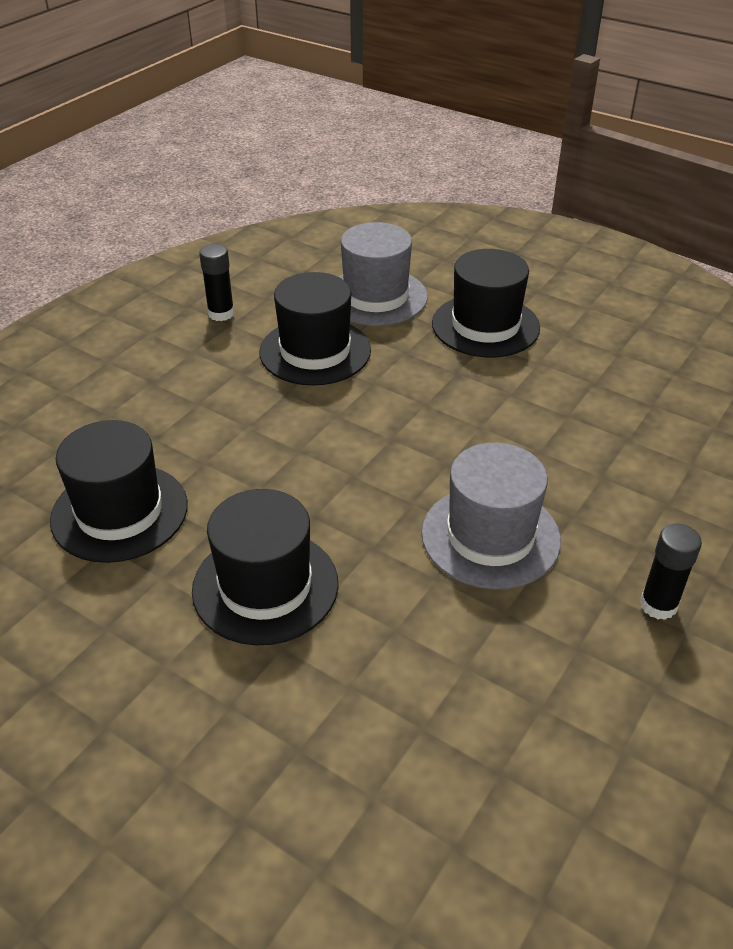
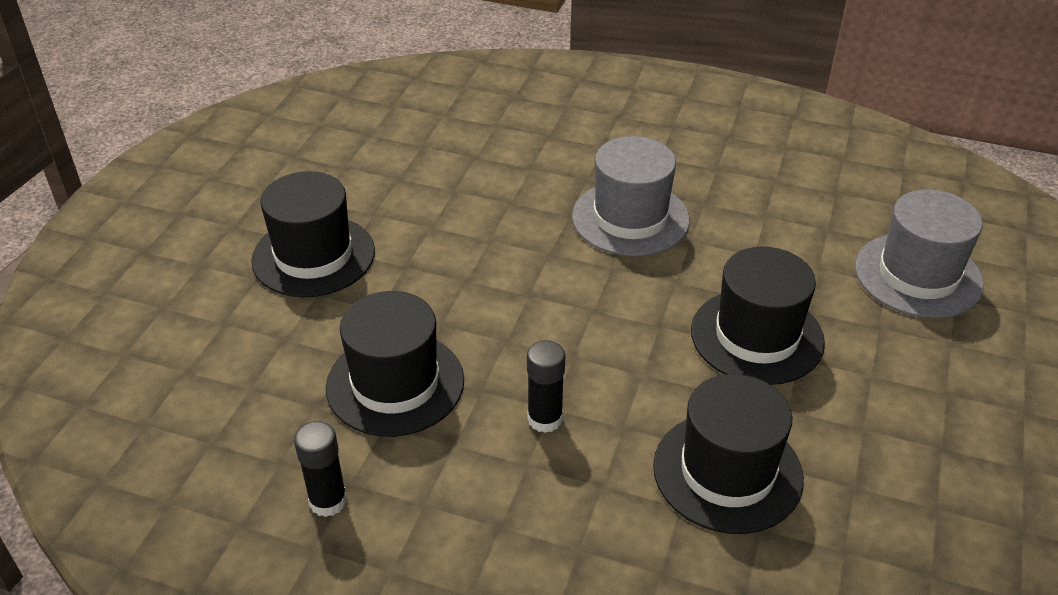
camera: 105 degrees left, 0 degrees up
(375, 297) = (264, 354): grey hat -> grey hat (918, 275)
(658, 605) = (657, 137): black glue stick -> black glue stick (545, 419)

